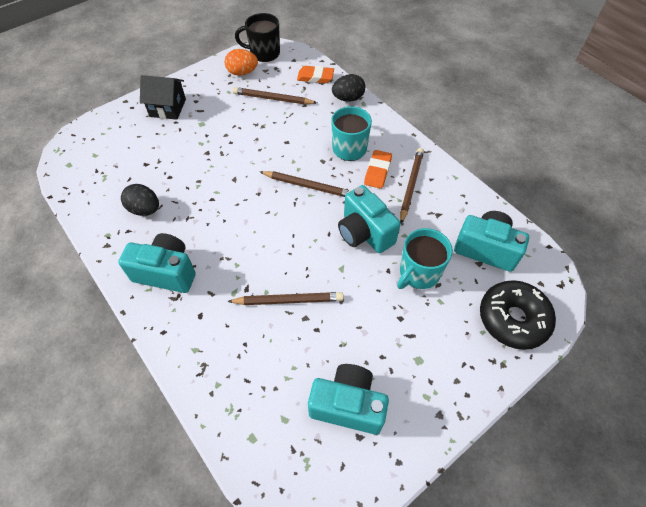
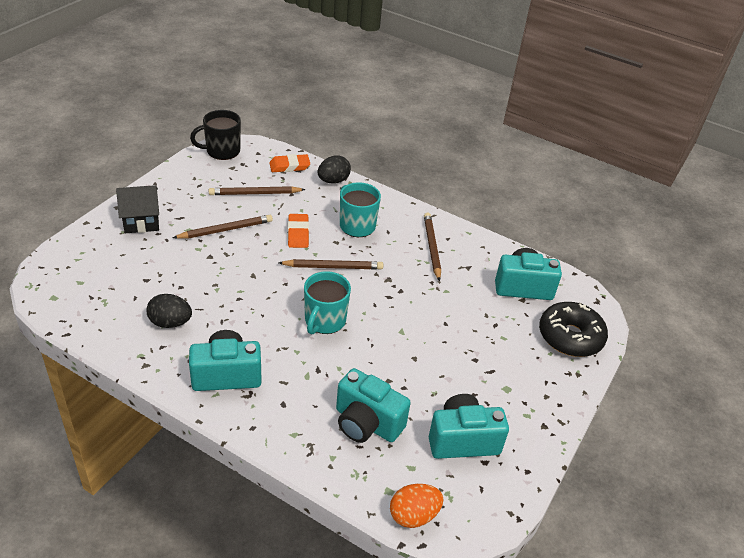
camera: 25 degrees left, 15 degrees down
(242, 72) = (208, 173): orange egg -> orange egg (413, 515)
(288, 300) = (365, 370): brown pencil -> brown pencil (226, 230)
(364, 233) = (408, 296): turquoise camera -> turquoise camera (366, 423)
(377, 171) = (394, 241): orange eraser -> orange eraser (298, 233)
(418, 273) = (473, 319): turquoise mug -> turquoise mug (324, 321)

